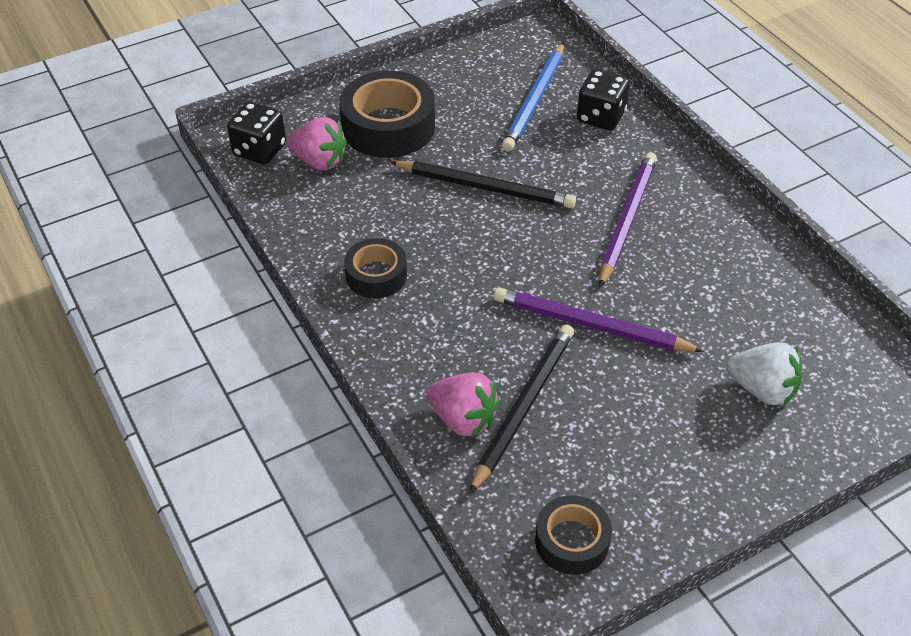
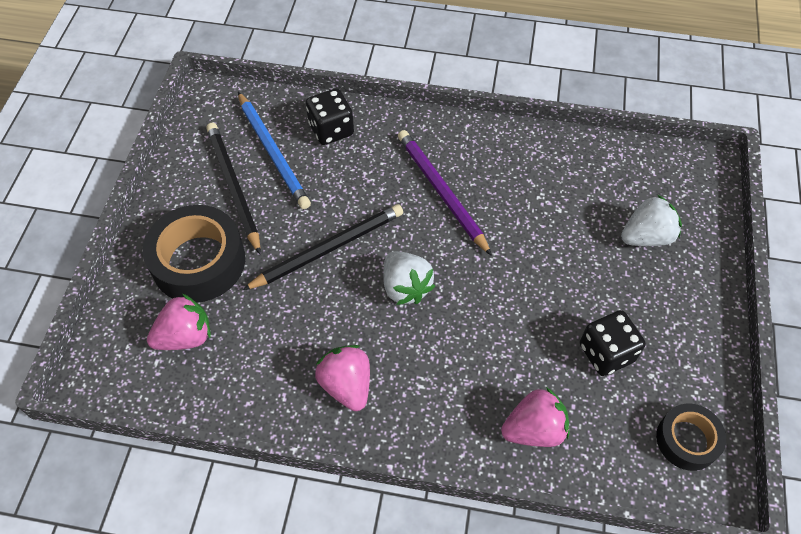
camera: 50 degrees left, 10 degrees up
(259, 150) = (125, 370): black dice -> black dice (606, 353)
(376, 275) = (347, 385): black tape -> pink strawberry
(505, 255) = (405, 287): none -> white strawberry
(523, 407) = (553, 382): black pencil -> black pencil (233, 187)
(591, 325) = (516, 286): purple pencil -> none

